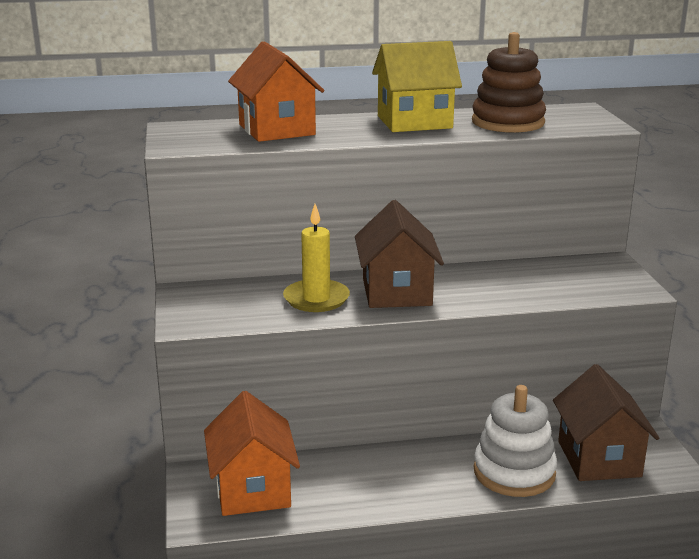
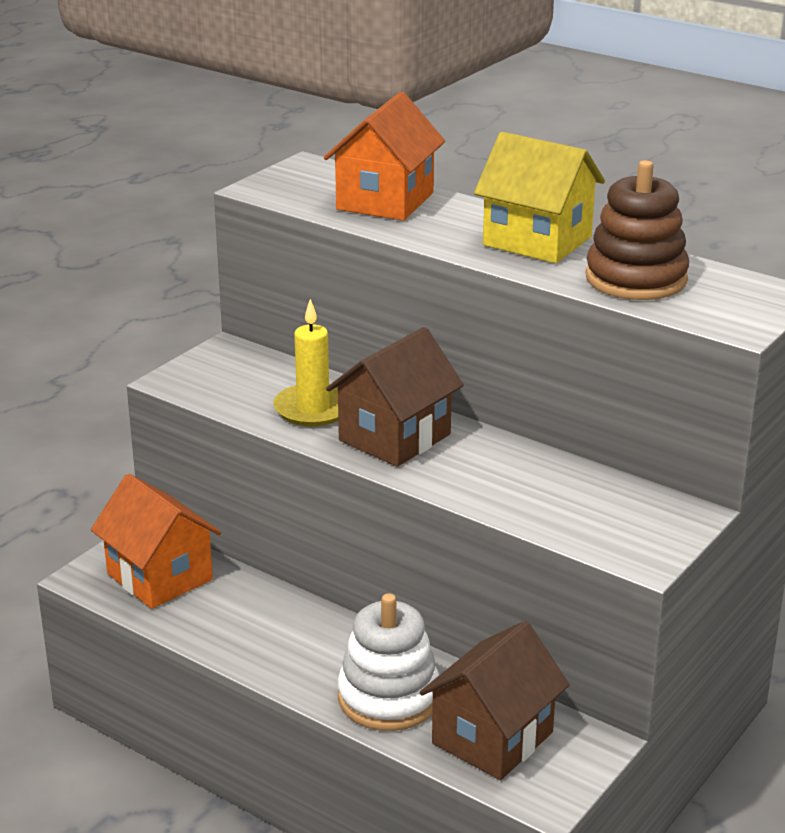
camera: 45 degrees right, 5 degrees up
(252, 489) = (159, 577): orange house -> orange house turned 75 degrees counterclockwise

